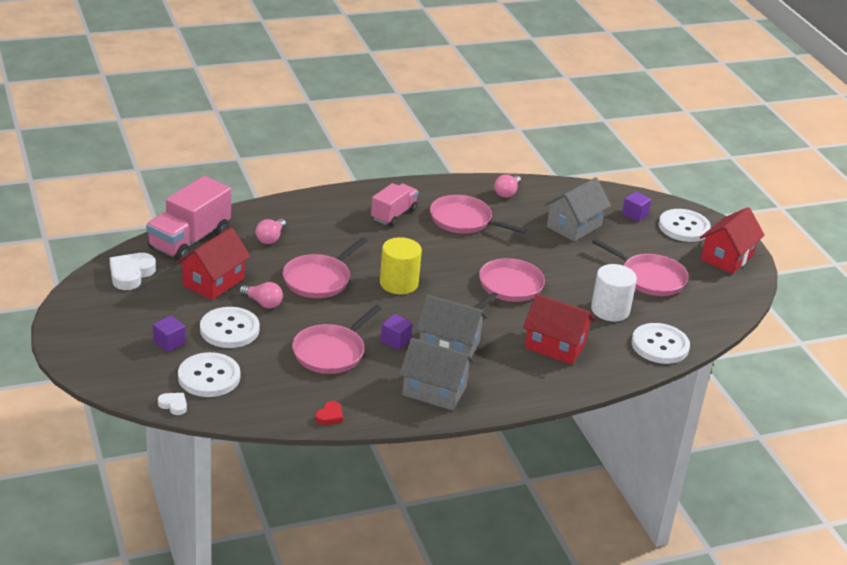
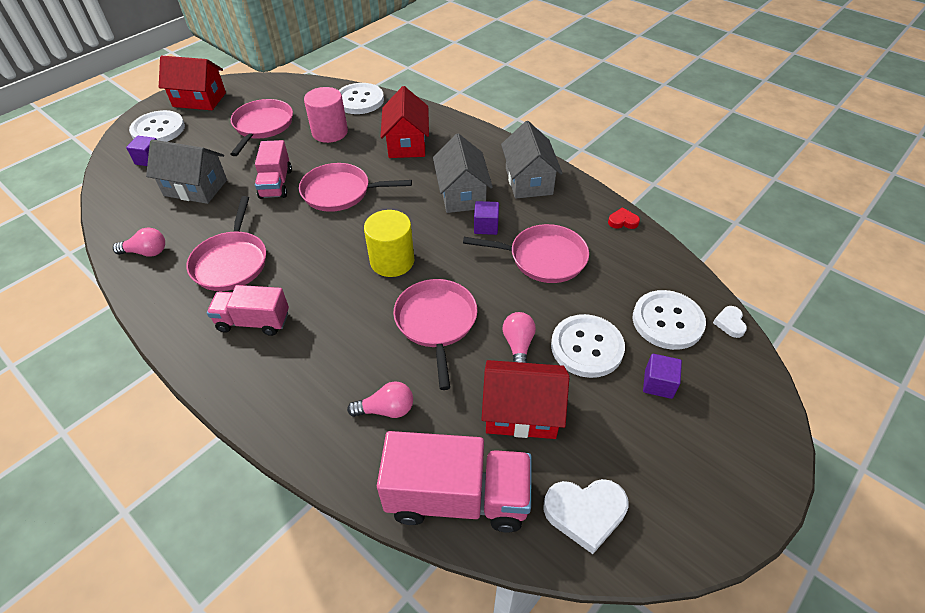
camera: 115 degrees left, 15 degrees up
(319, 279) = (436, 322): pink pan -> pink pan turned 105 degrees counterclockwise
(548, 262) = (276, 184): none -> pink truck
(610, 310) = (330, 132): white cylinder -> pink cylinder

